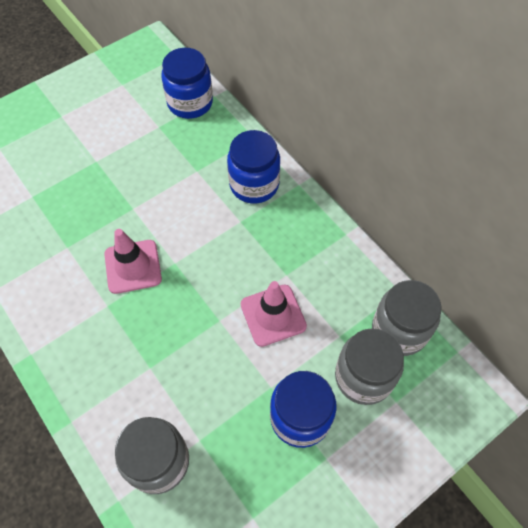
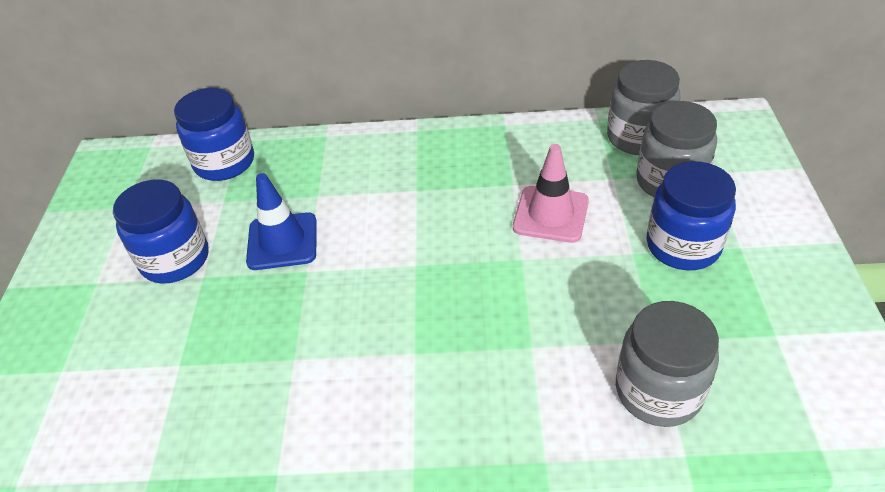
camera: 50 degrees left, 15 degrees down
(133, 266) = (385, 304): pink traffic cone -> none
(147, 180) = (282, 241): none -> blue traffic cone
(254, 184) = (383, 160): blue jar -> blue jar (175, 259)

